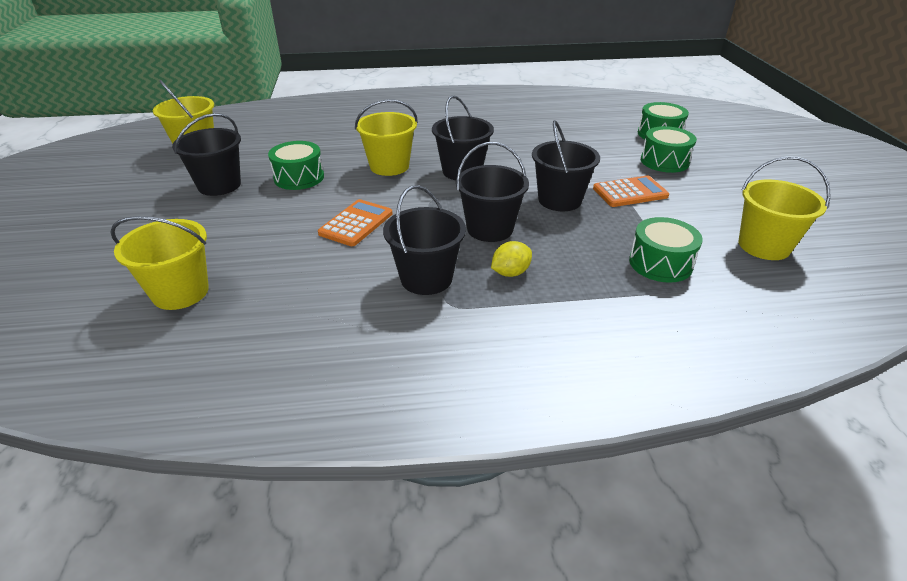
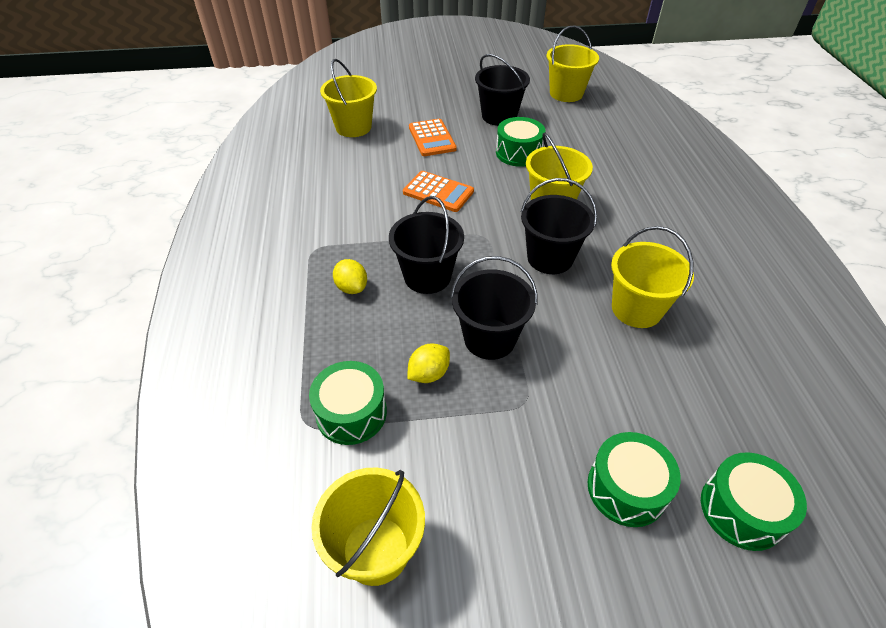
camera: 90 degrees right, 10 degrees up
(426, 278) = (351, 235): black bucket -> none
(515, 145) = (636, 309): none -> yellow bucket
(605, 227) = (429, 374): none -> yellow lemon
(630, 192) = (516, 417): orange calculator -> orange calculator (432, 138)

